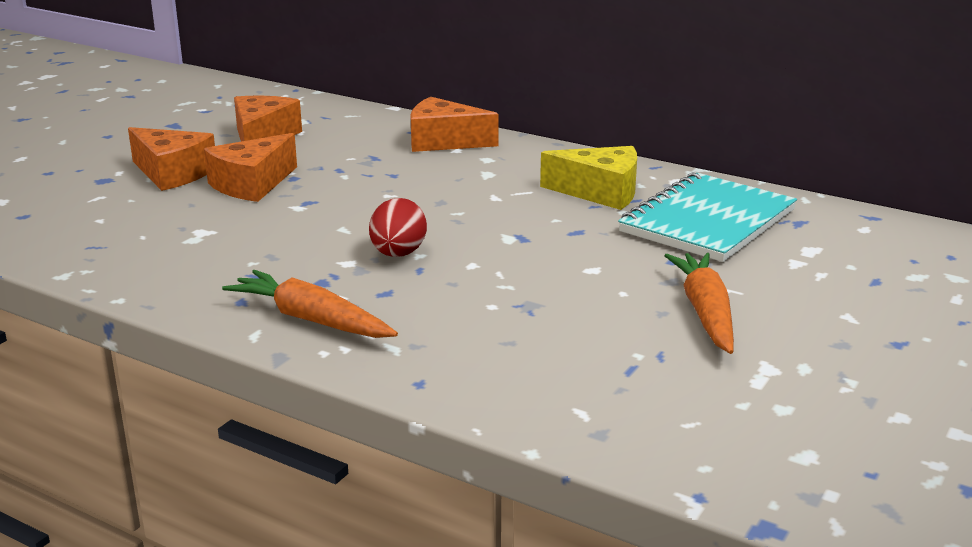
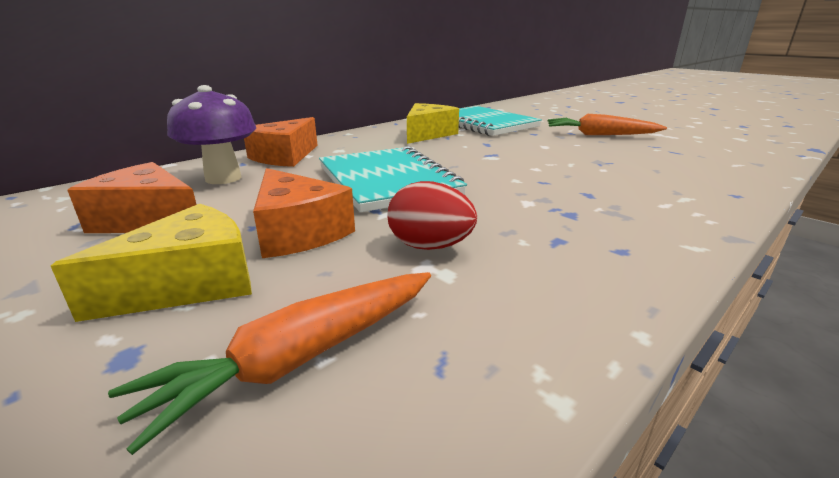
camera: 75 degrees left, 0 degrees up
(172, 173) = (189, 284): orange cheese -> yellow cheese
(311, 320) = (652, 221): orange carrot -> orange carrot (302, 358)
(362, 135) = (223, 178): none -> purple mushroom
(384, 196) = (387, 181): none -> turquoise notebook
(398, 254) = (514, 185): red egg -> red egg (430, 246)

